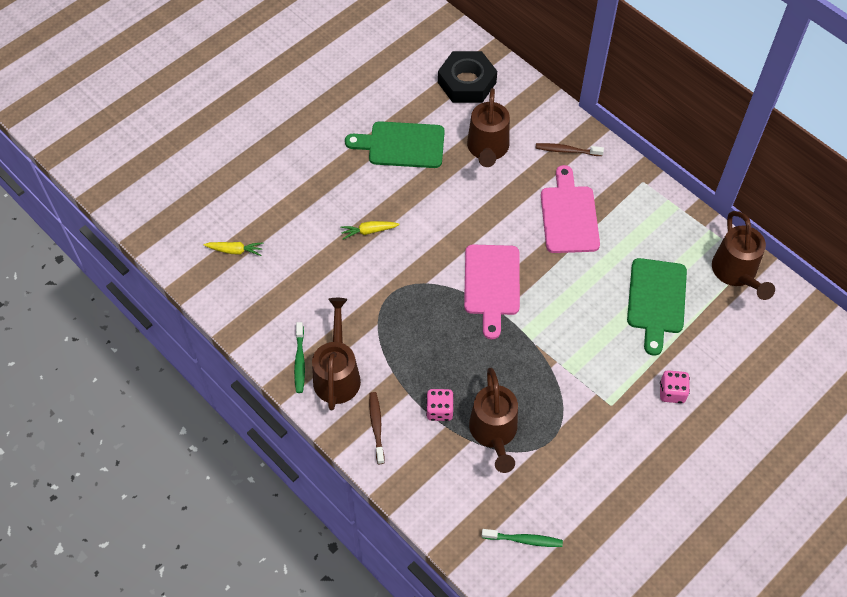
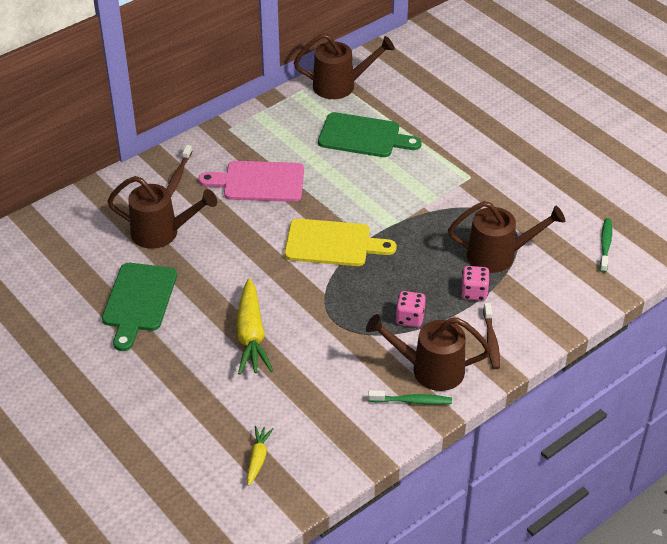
camera: 85 degrees left, 15 degrees down
(369, 231) = (251, 335): yellow carrot -> yellow carrot, size x1.89
(376, 426) = (491, 341): brown toothbrush -> brown toothbrush turned 90 degrees counterclockwise
(467, 82) = (65, 242): black nut -> none
(492, 284) = (332, 243): pink cutting board -> yellow cutting board
(672, 392) = (459, 139): pink dice -> pink dice (409, 318)

